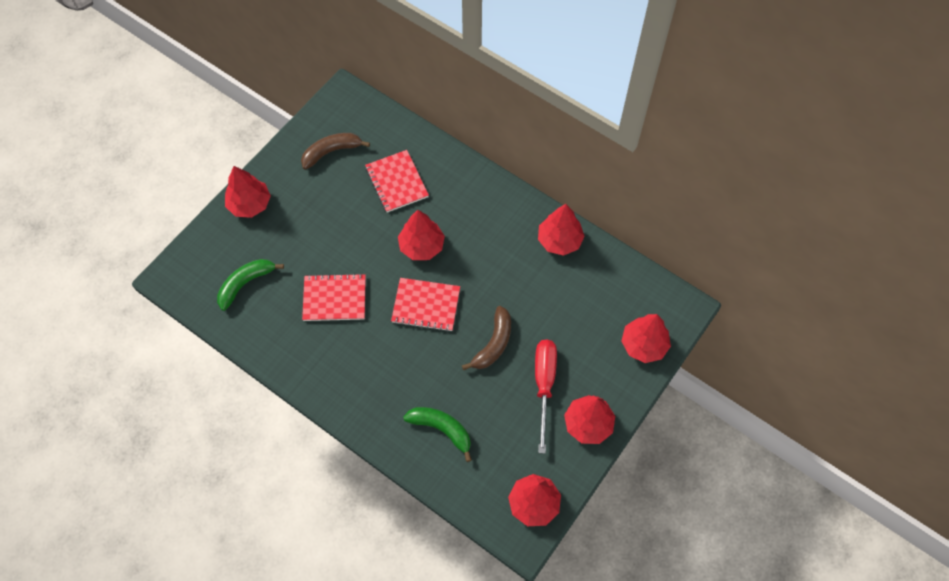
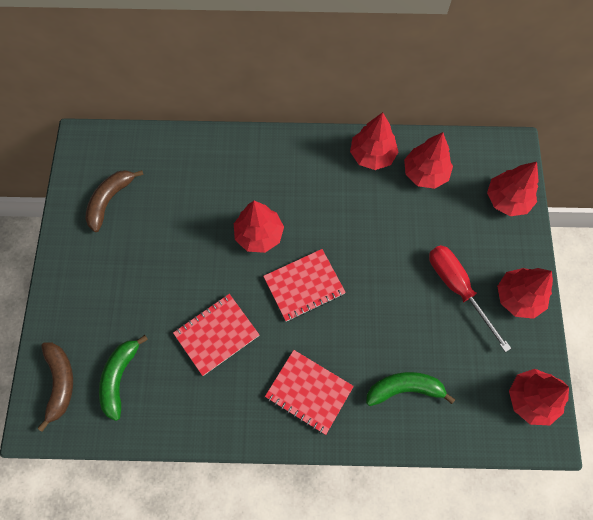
camera: 35 degrees left, 5 degrees up
(249, 204) = (66, 298): red tree -> red tree (425, 173)
(396, 182) = (192, 191): red notebook -> red notebook (309, 392)
(493, 344) = (388, 281): brown banana -> brown banana (60, 383)

